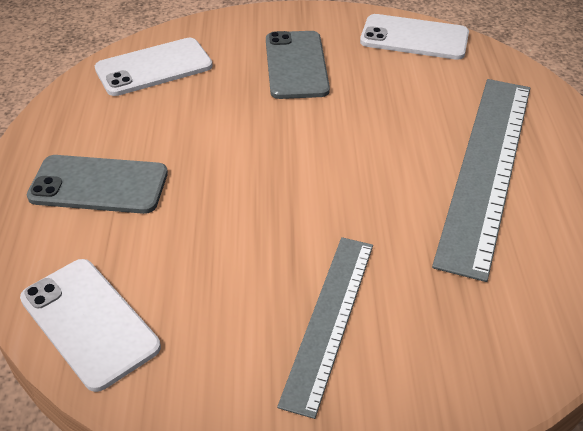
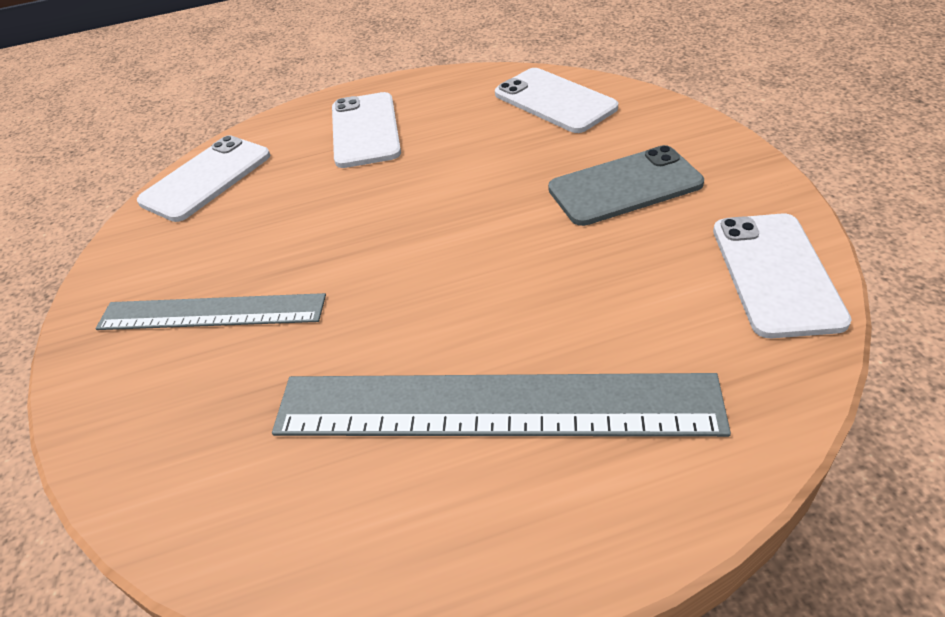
camera: 80 degrees right, 0 degrees up
(99, 185) = (365, 130): grey phone -> white phone

